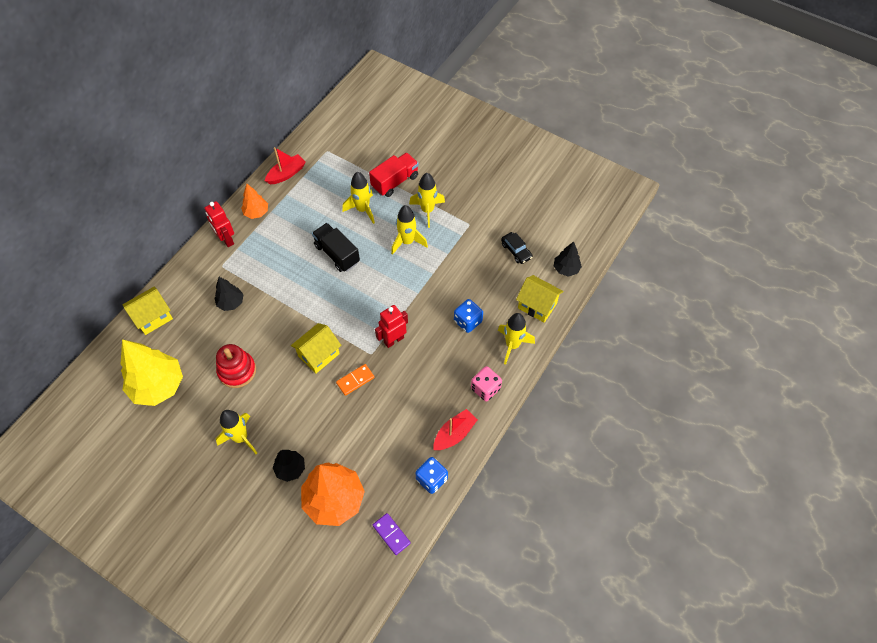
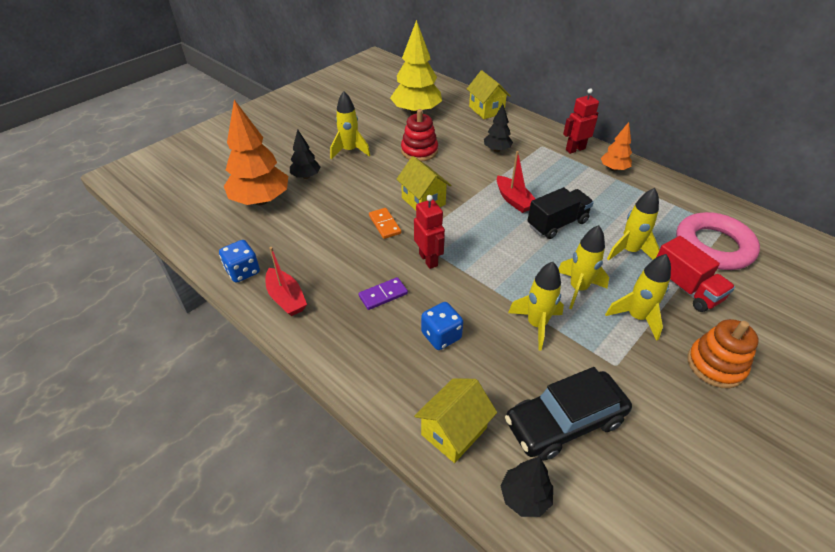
camera: 100 degrees right, 15 degrees down
(286, 174) = (676, 192): red boat -> red boat (514, 200)
(349, 160) = (713, 246): none -> pink ring
(391, 534) = (203, 234): purple domino -> purple domino (383, 295)
(458, 176) = (715, 365): none -> orange stacking toy
(485, 388) = (334, 339): pink dice -> none
(512, 345) = (391, 383): yellow rocket -> yellow rocket (536, 325)
(516, 251) = (564, 422): black car -> black car, size x1.96

